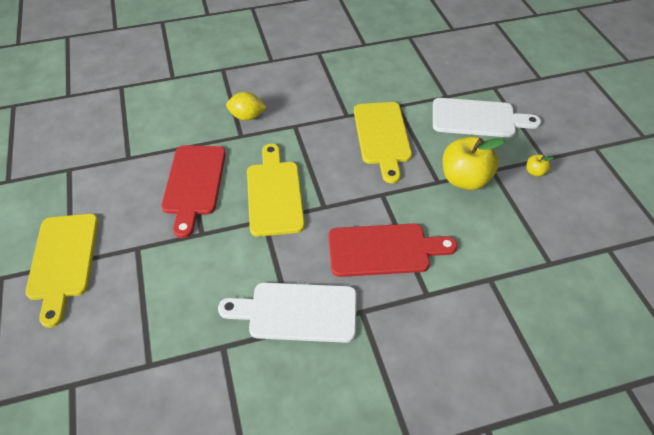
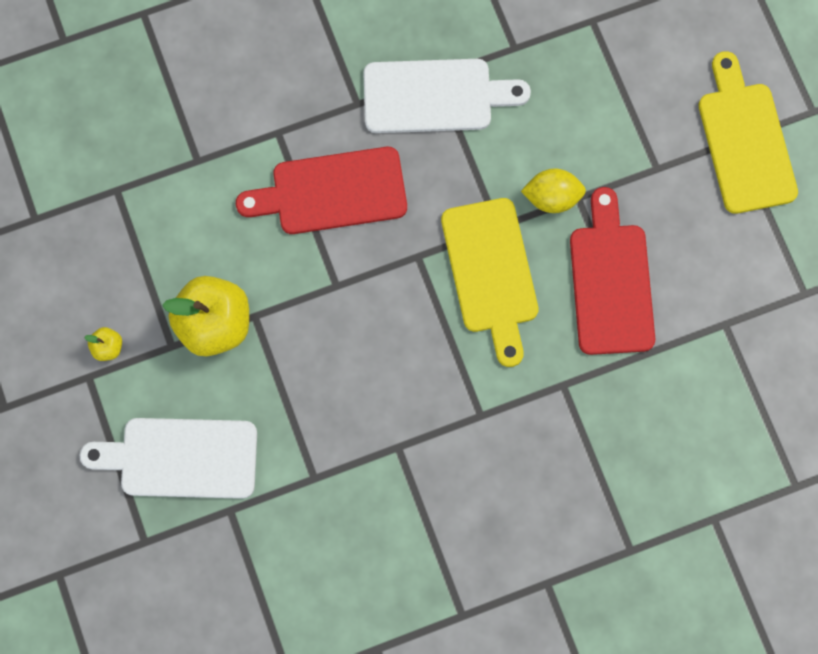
camera: 175 degrees right, 25 degrees up
(247, 116) = (562, 430): yellow lemon -> yellow lemon (552, 197)
(382, 136) = (338, 403): yellow cutting board -> none

